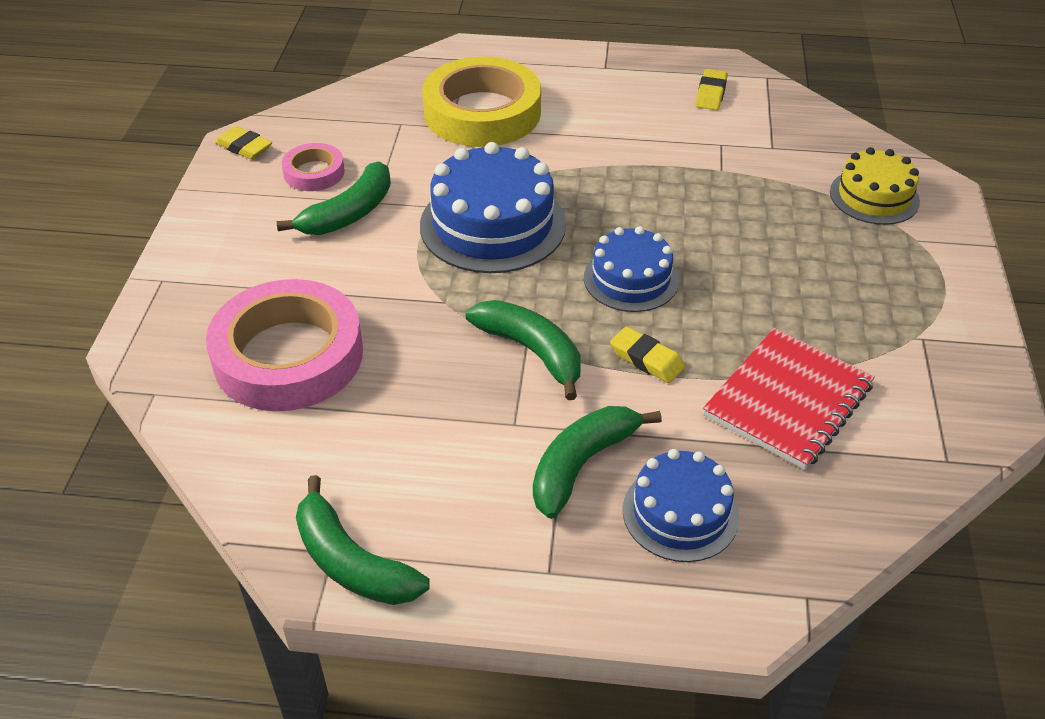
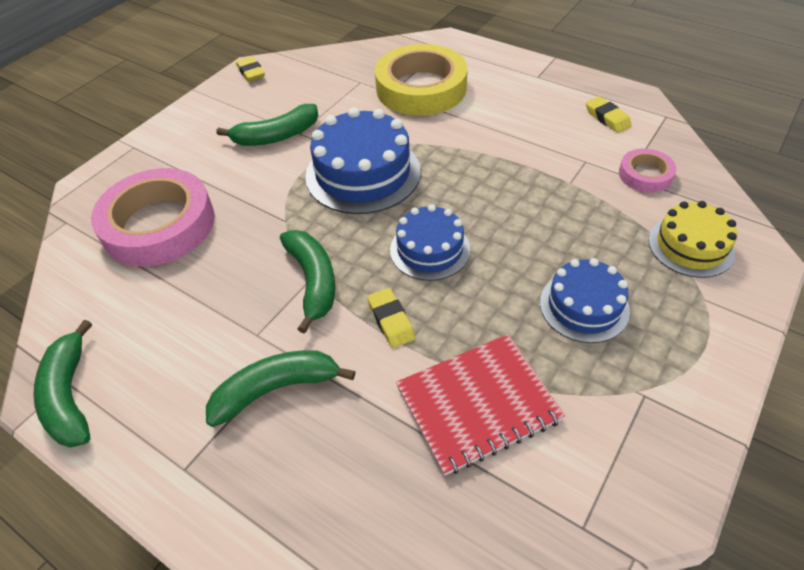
camera: 30 degrees right, 5 degrees up
(314, 172) = (278, 101): pink tape -> pink tape (645, 175)
(680, 513) = (315, 466): blue cake -> blue cake (584, 306)
(711, 94) = (607, 118): yellow eraser -> yellow eraser turned 75 degrees counterclockwise

